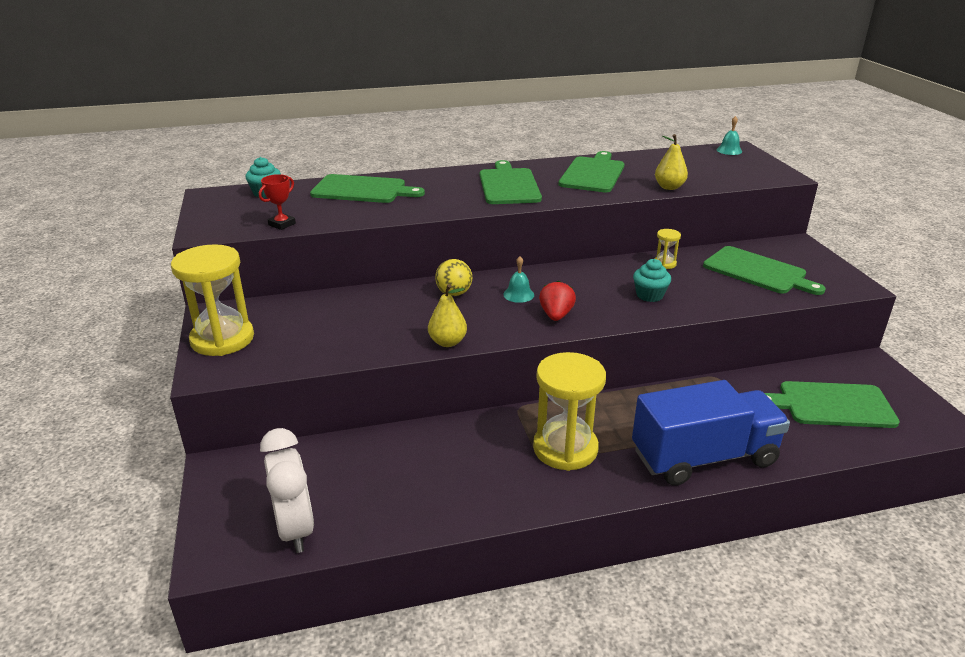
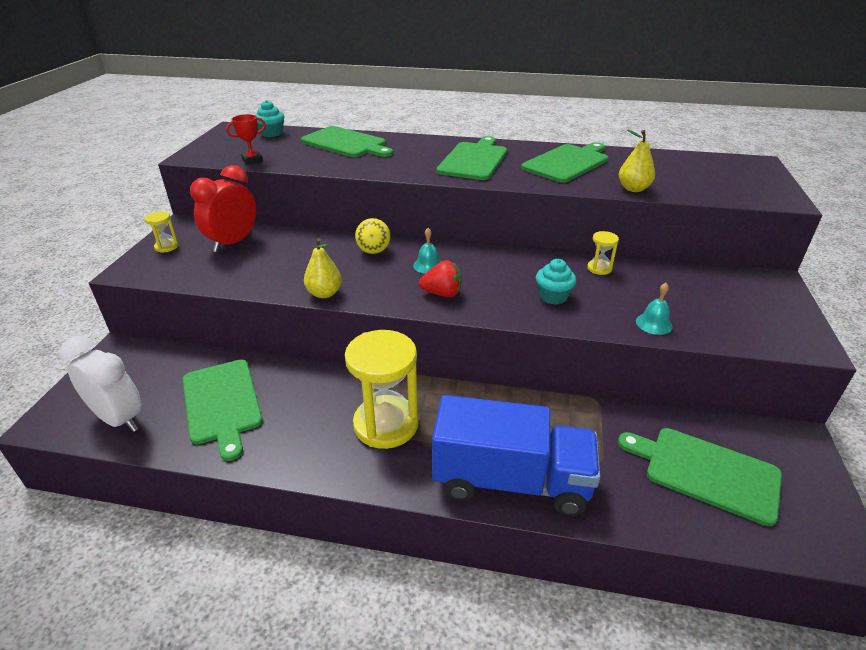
camera: 25 degrees right, 5 degrees up
(222, 339) = (166, 247): yellow hourglass -> yellow hourglass, size x0.44
(295, 529) = (120, 419): white clock -> white clock turned 60 degrees counterclockwise
(296, 318) = (233, 243): none -> red clock
(556, 315) = (442, 293): red strawberry -> red strawberry turned 60 degrees clockwise
(729, 150) = (744, 163): turquoise bell -> turquoise bell (654, 323)
(758, 271) = (697, 300): green cutting board -> green cutting board (222, 403)

